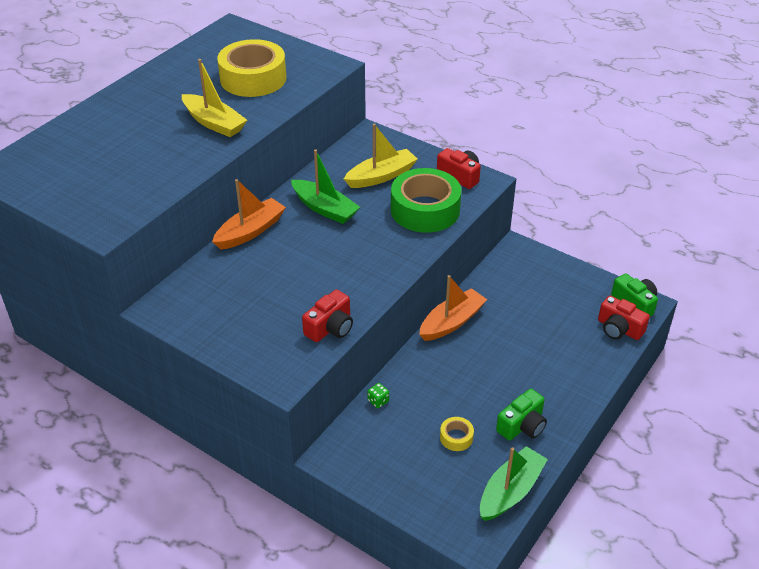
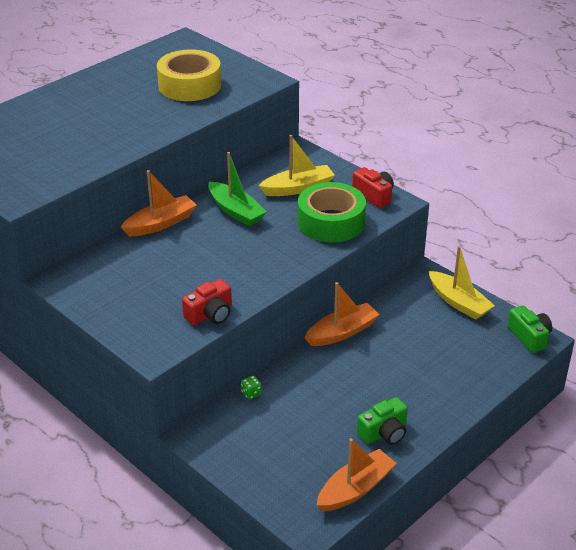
camera: 10 degrees right, 5 degrees down
(214, 123) = (142, 120): yellow boat -> yellow boat (459, 302)
(456, 437) = (317, 435): yellow tape -> none
(510, 491) = (355, 489): green boat -> orange boat
(619, 329) = (506, 358): red camera -> none

